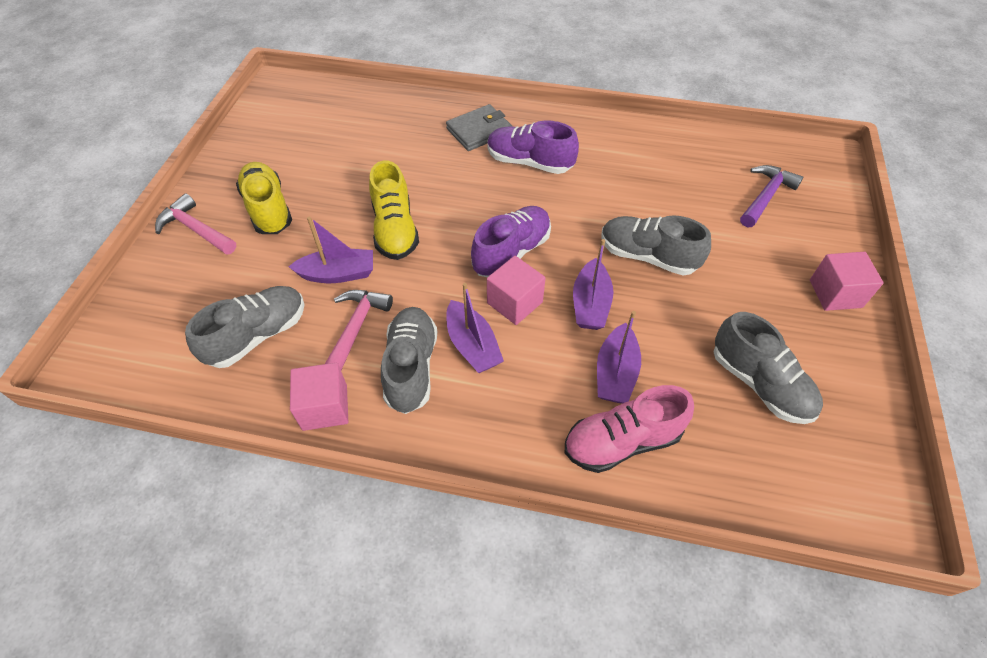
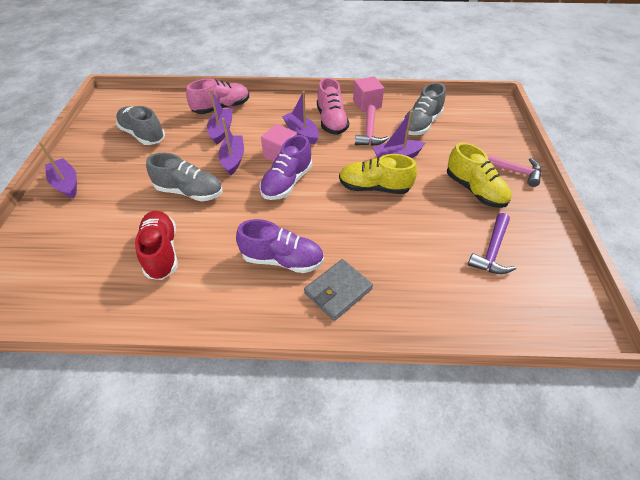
camera: 170 degrees right, 5 degrees down
(395, 230) = (374, 187): yellow shoe -> yellow shoe turned 60 degrees counterclockwise
(411, 367) = (331, 121): grey shoe -> pink shoe
(663, 185) = (161, 252): none -> red shoe
(765, 196) = (72, 253): purple hammer -> purple hammer (492, 251)
(835, 293) = (66, 184): pink cube -> purple boat

